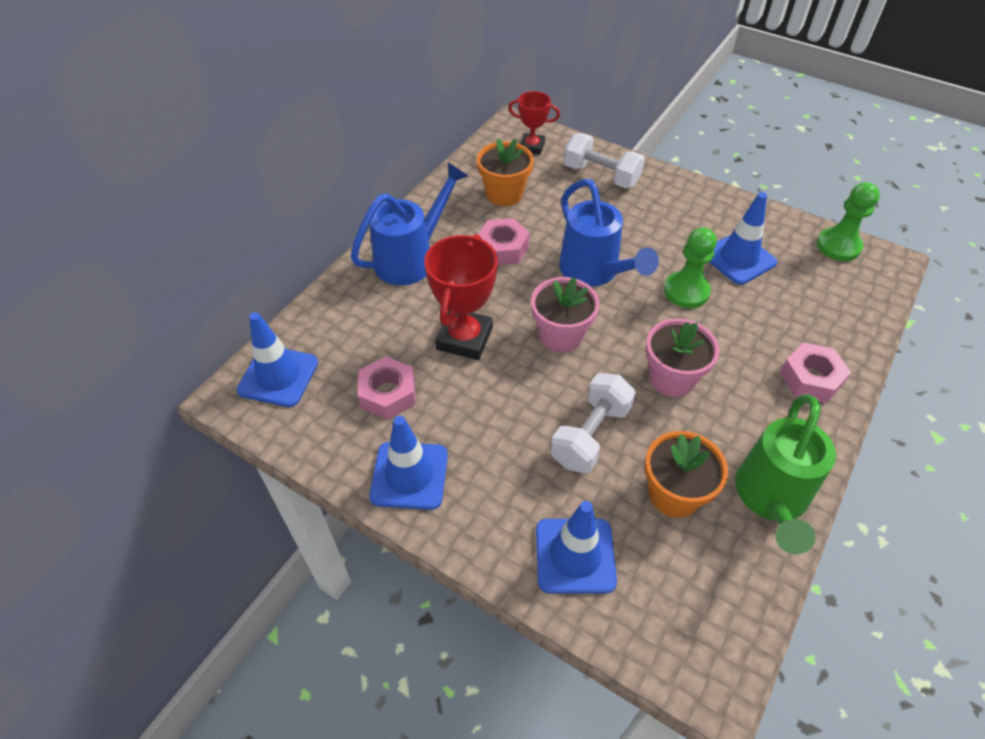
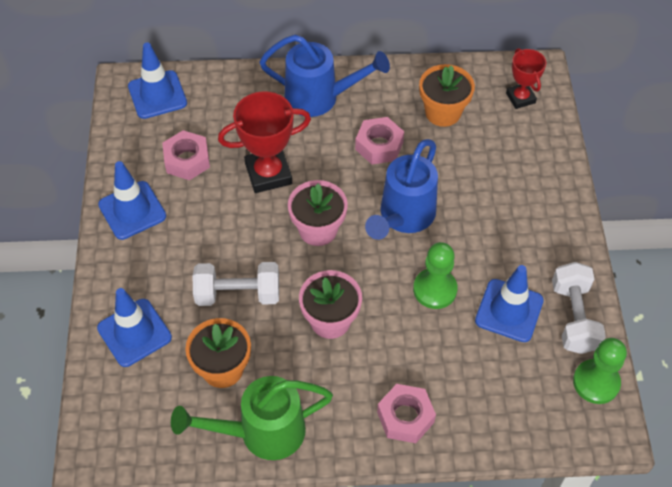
camera: 55 degrees right, 5 degrees up
(601, 175) = (528, 164): white dumbbell -> white dumbbell (573, 317)

